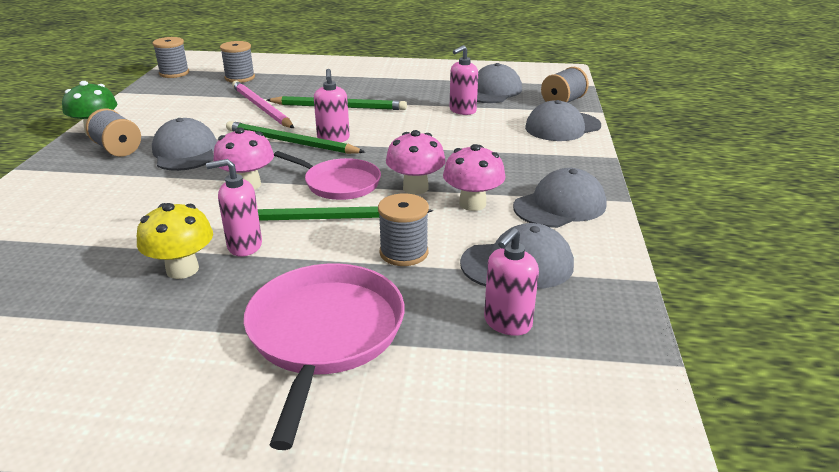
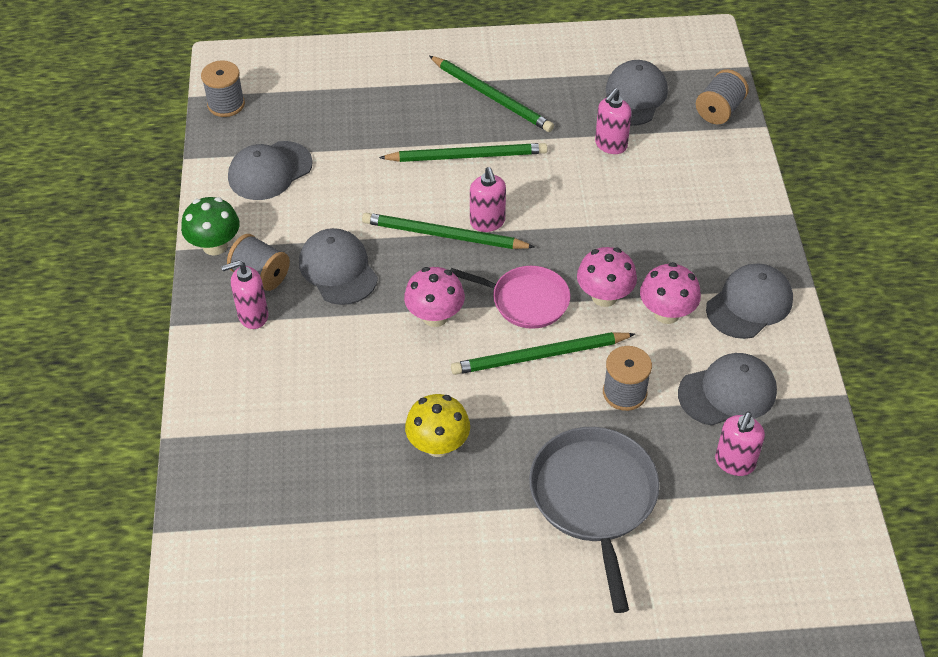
camera: 10 degrees left, 20 degrees up
(240, 78) = (316, 105): grey spool -> none
(244, 246) = (477, 406): pink soap dispenser -> pink soap dispenser (253, 316)
(261, 107) = (377, 170): pink pencil -> none
(324, 334) = (594, 498): pink pan -> grey pan
(377, 83) = (492, 96): none -> green pencil
(562, 127) = (728, 164): grey cap -> grey cap (270, 171)

